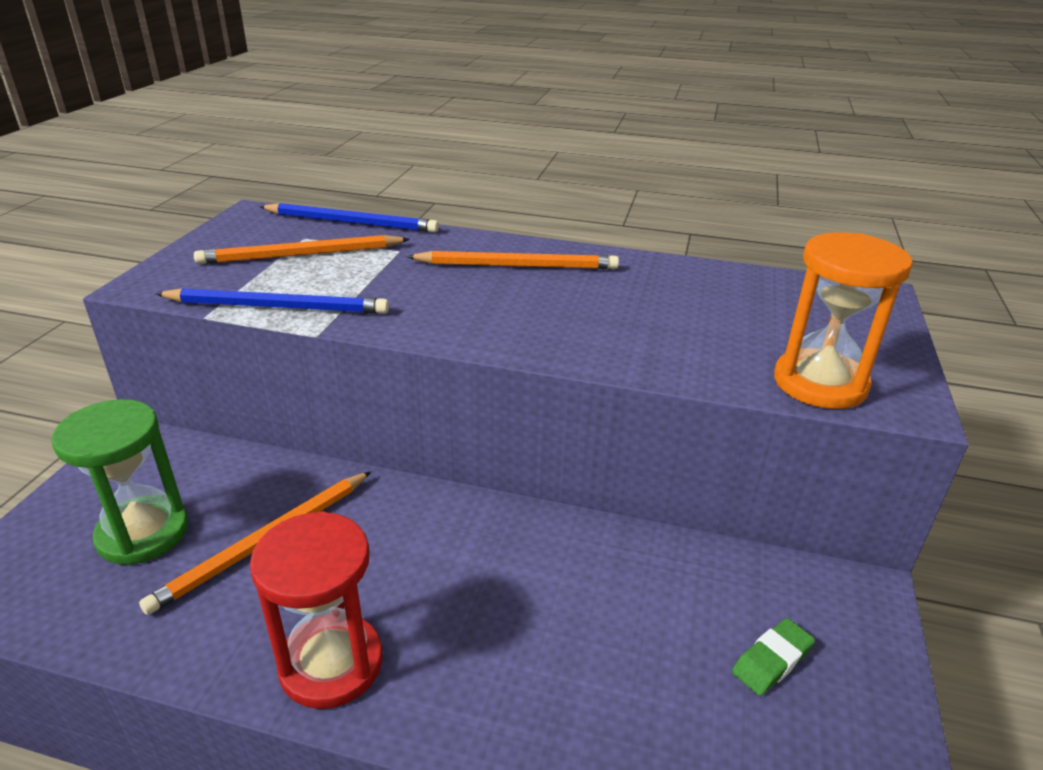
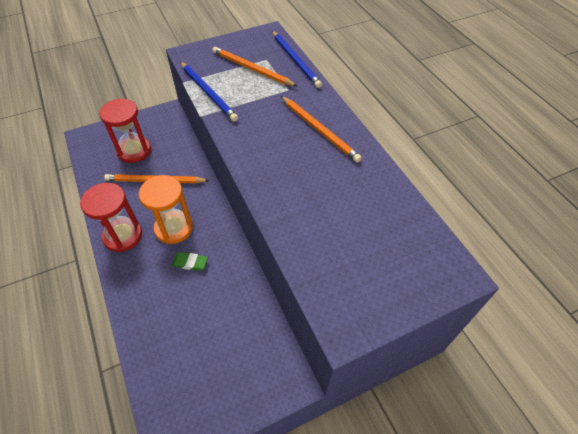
camera: 50 degrees right, 20 degrees up
(143, 533) = (134, 151): green hourglass -> red hourglass
(772, 661) = (223, 363): green eraser -> green eraser (190, 263)
(820, 383) = (328, 288): orange hourglass -> orange hourglass (174, 228)

